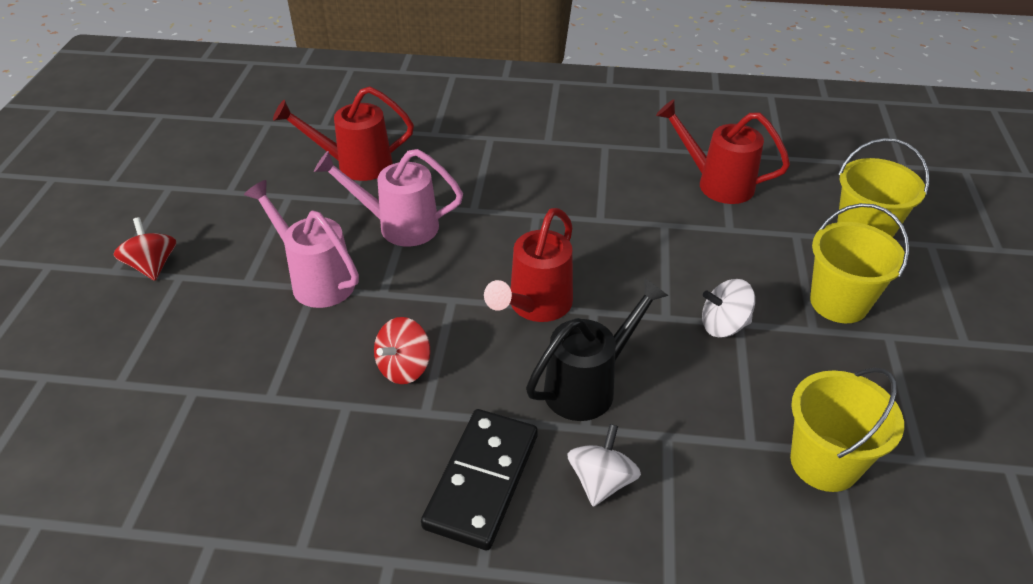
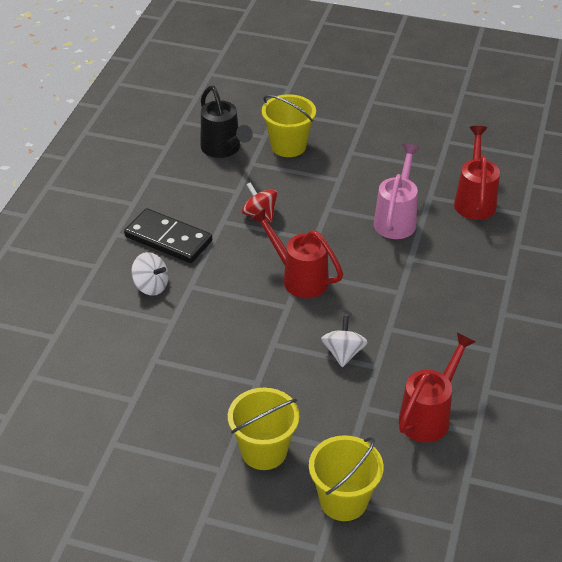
camera: 100 degrees right, 0 degrees up
(152, 266) = (372, 115): red spinning top -> none
(316, 280) = (346, 180): pink watering can -> none
(588, 386) = (222, 292): black watering can -> black watering can (223, 149)
(723, 325) = (257, 373): white spinning top -> white spinning top (343, 353)
(824, 462) = (128, 391): yellow bucket -> yellow bucket (288, 146)

